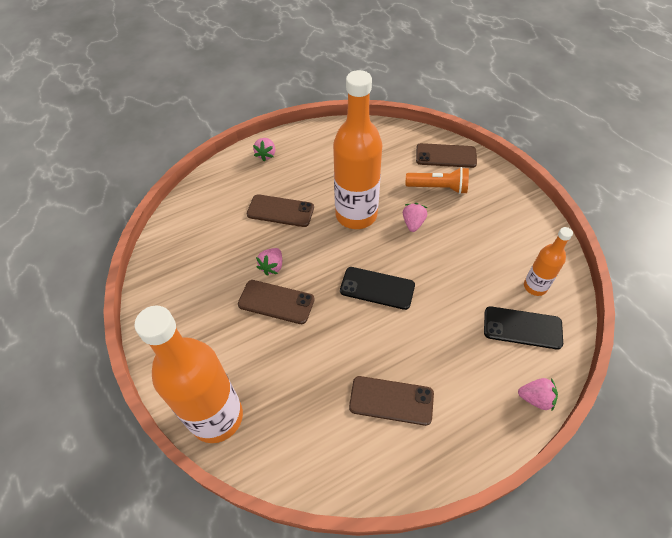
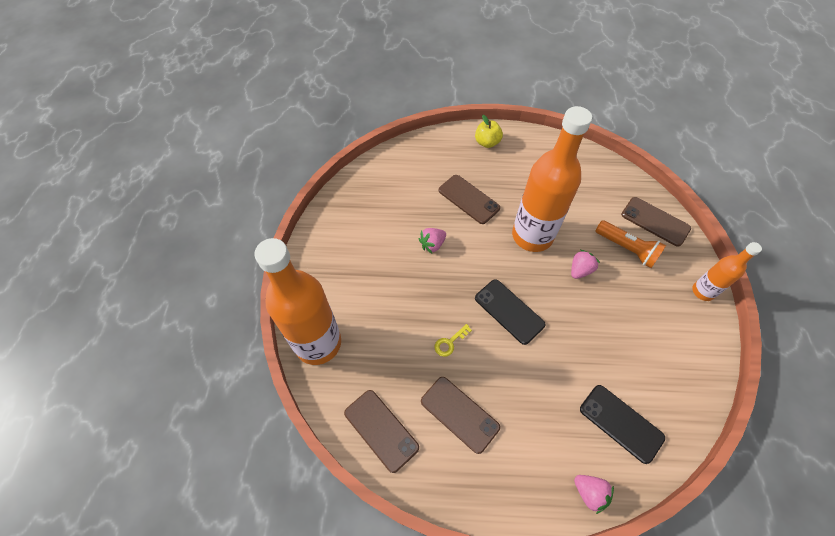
camera: 30 degrees right, 5 degrees up
(266, 155) = (487, 142): pink strawberry -> yellow apple
(276, 302) = (417, 276): brown phone -> brown phone (381, 430)
(343, 343) = (450, 342): none -> yellow key
(535, 286) = (660, 393): orange bottle -> orange bottle (703, 291)

